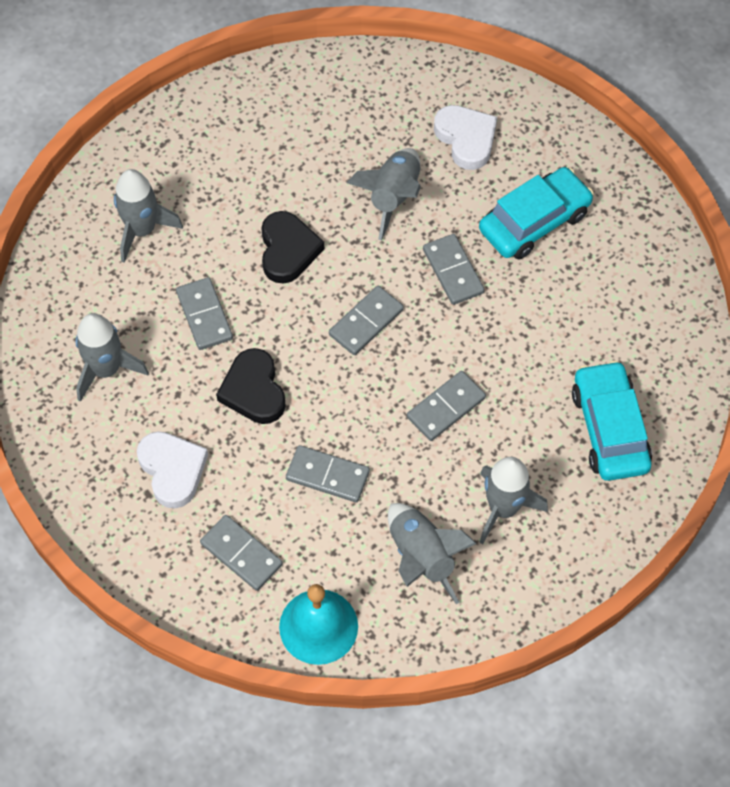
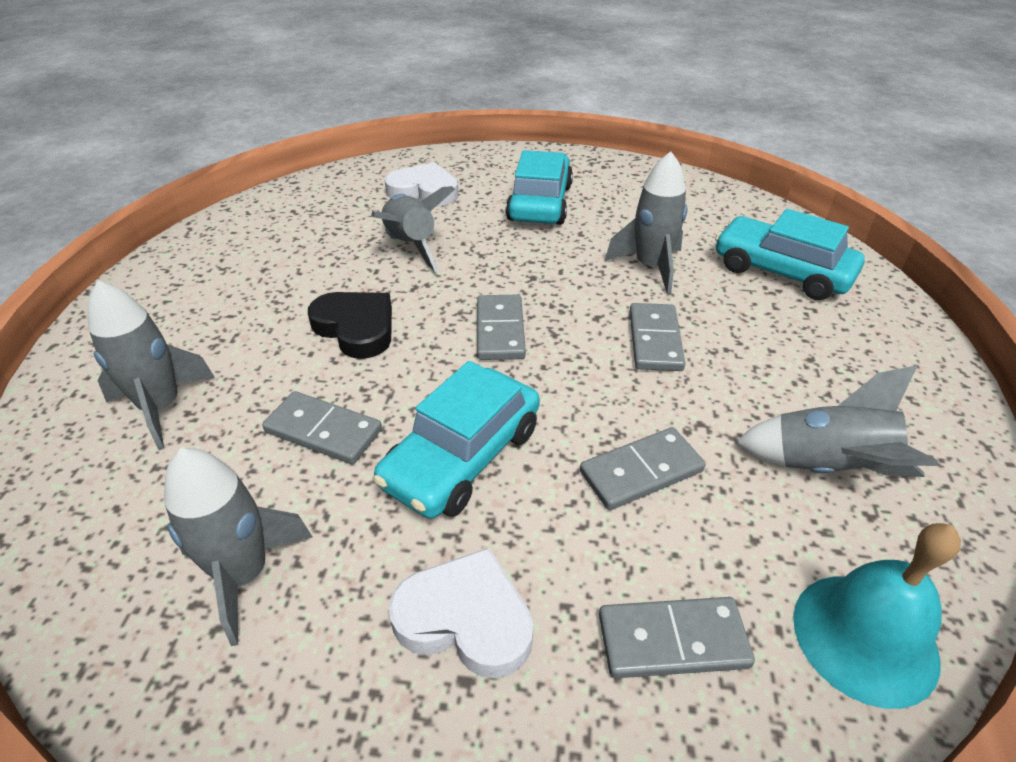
camera: 45 degrees left, 20 degrees down
(253, 390) = (462, 456): black heart -> turquoise car
(453, 271) = (523, 258): grey domino -> none
(503, 508) = (813, 373): grey rocket -> grey rocket (650, 267)

